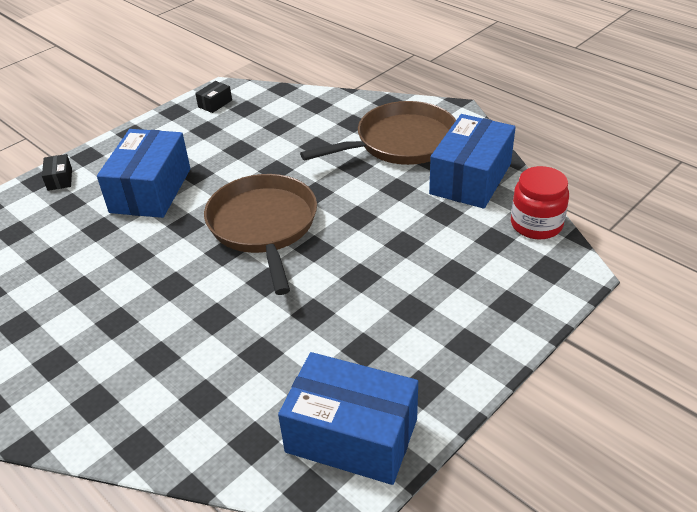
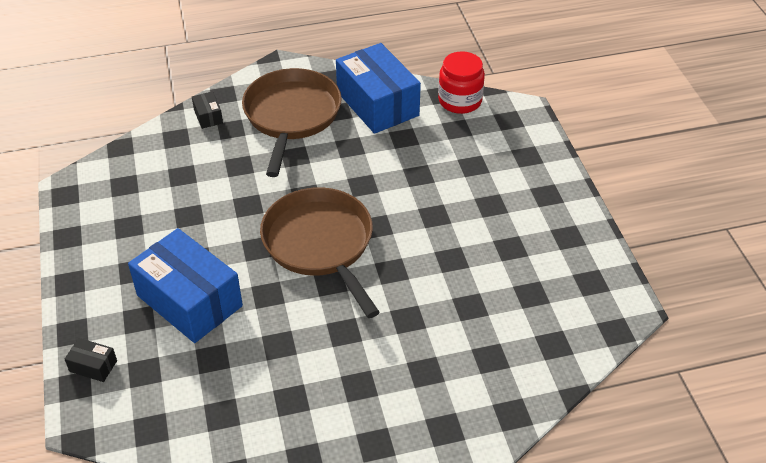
camera: 60 degrees left, 5 degrees up
(215, 103) = (90, 202): black box -> black box (208, 116)
(263, 226) = (320, 244): brown pan -> brown pan turned 45 degrees clockwise
(351, 435) = (584, 289): blue box -> none

